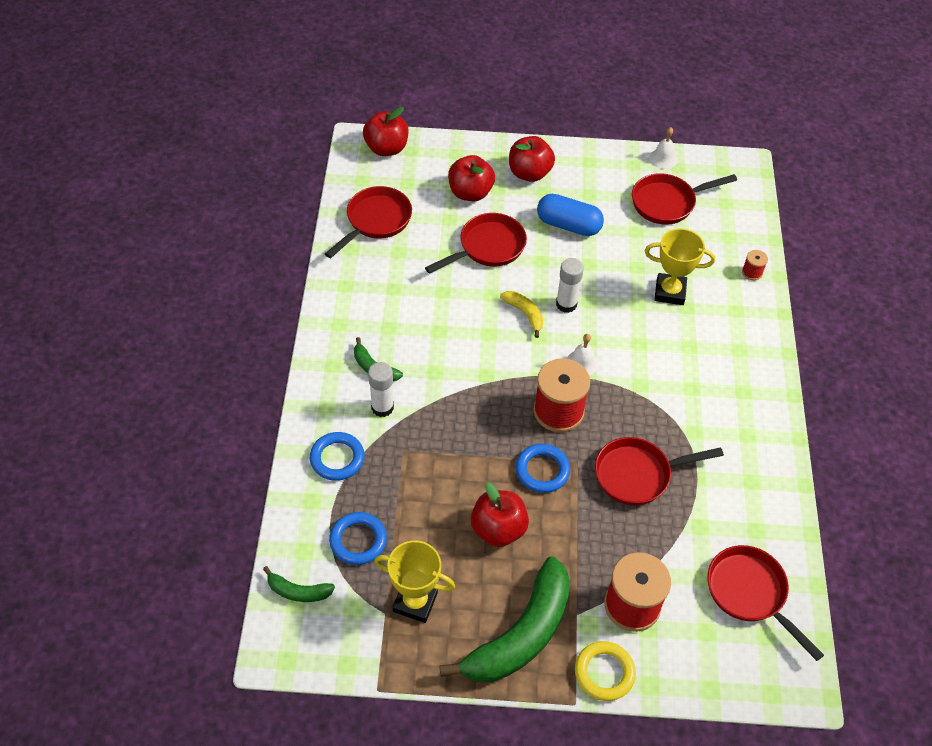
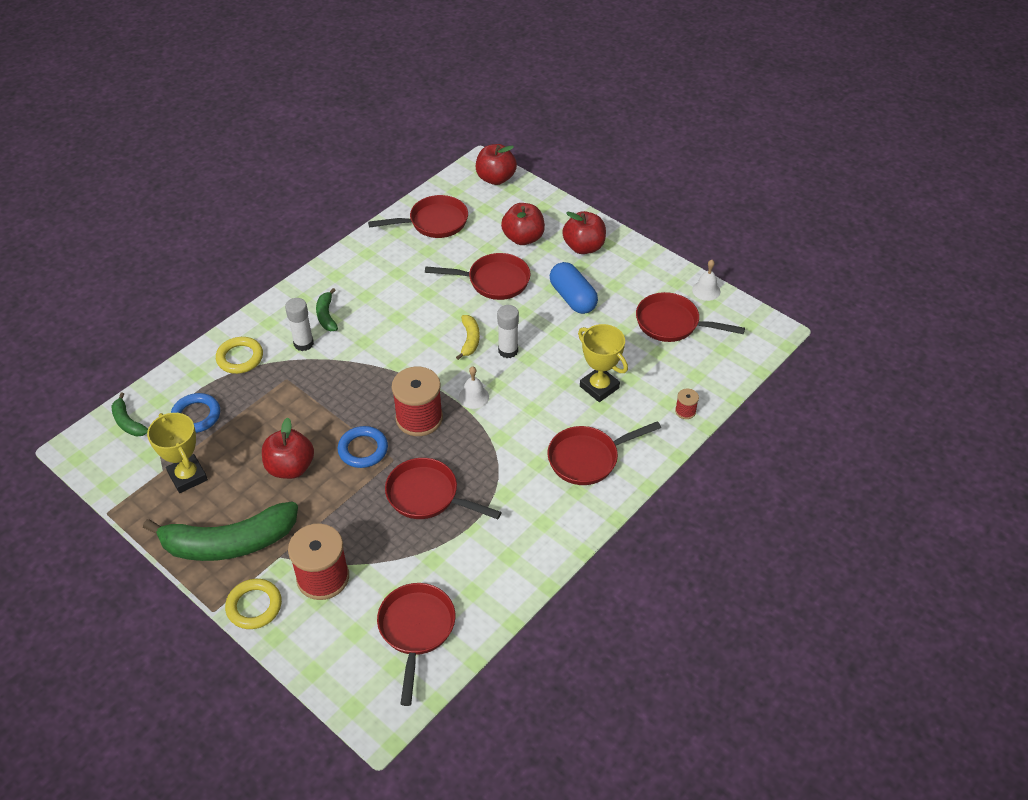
camera: 40 degrees right, 5 degrees down
(337, 458) = (240, 358): blue ring -> yellow ring
(724, 358) = (588, 458): none -> red pan

